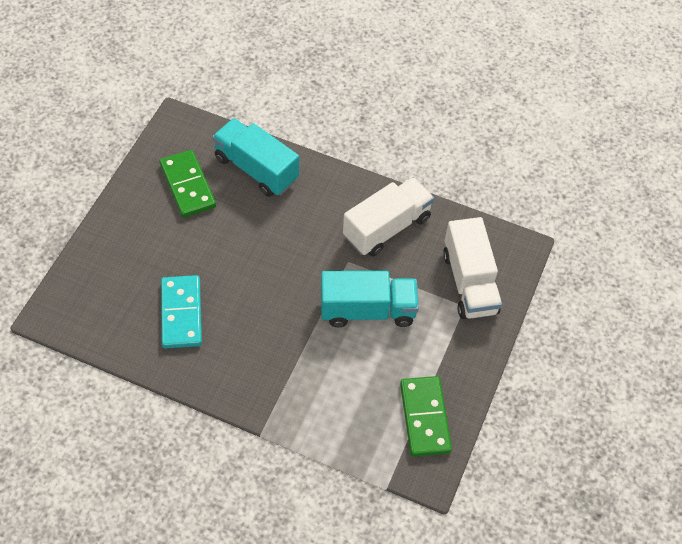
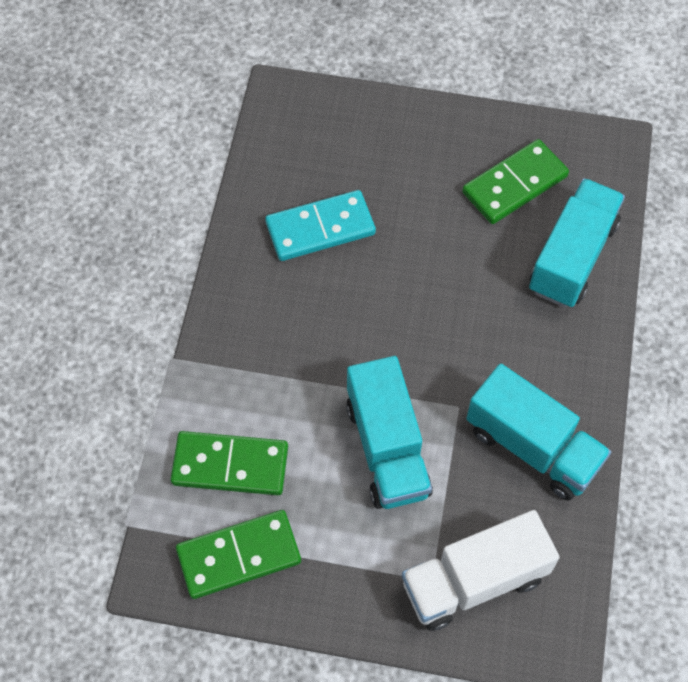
camera: 80 degrees right, 5 degrees up
(356, 411) = (230, 465): none -> green domino
(387, 227) = (532, 446): white truck -> turquoise truck

